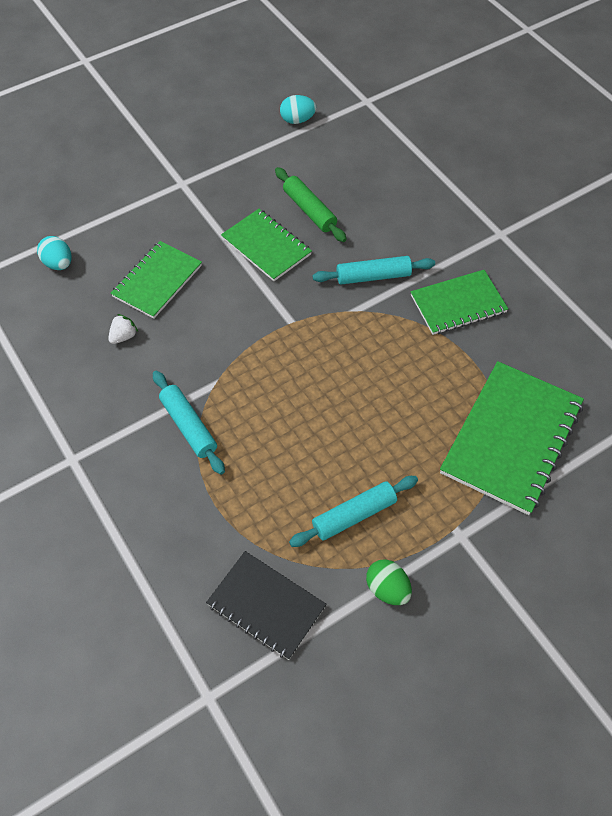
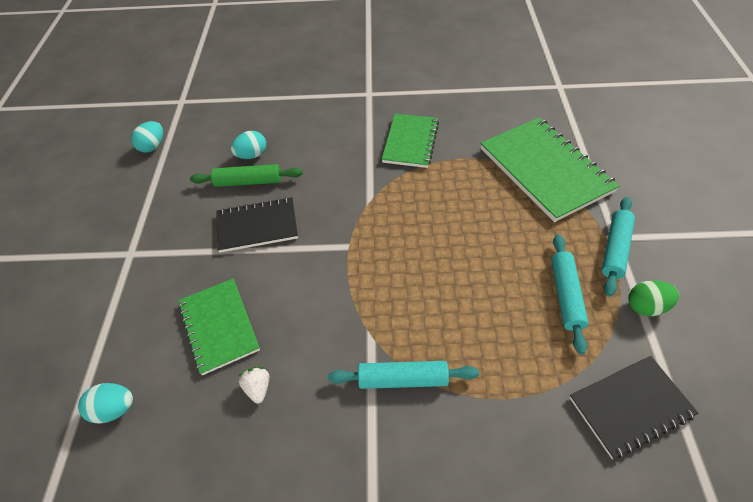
camera: 55 degrees left, 5 degrees down
(266, 246) = (257, 226): green notebook -> black notebook
(342, 193) = (252, 155): none -> turquoise egg
(373, 276) = (347, 175): turquoise rolling pin -> turquoise rolling pin (614, 249)

